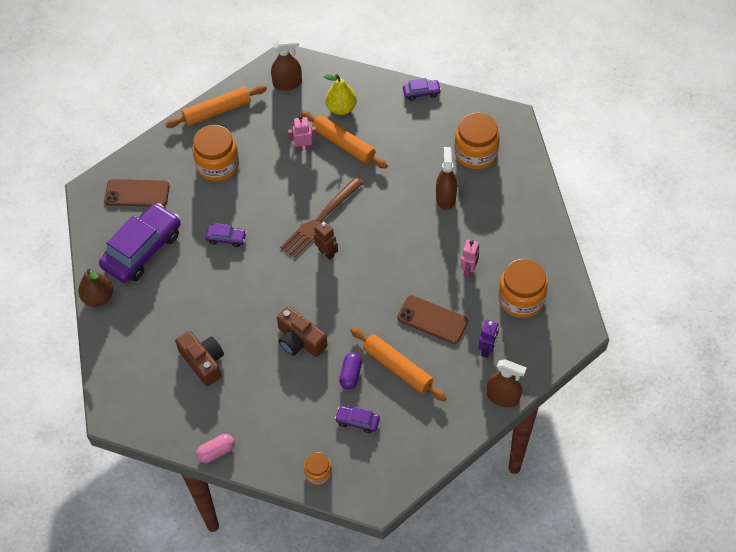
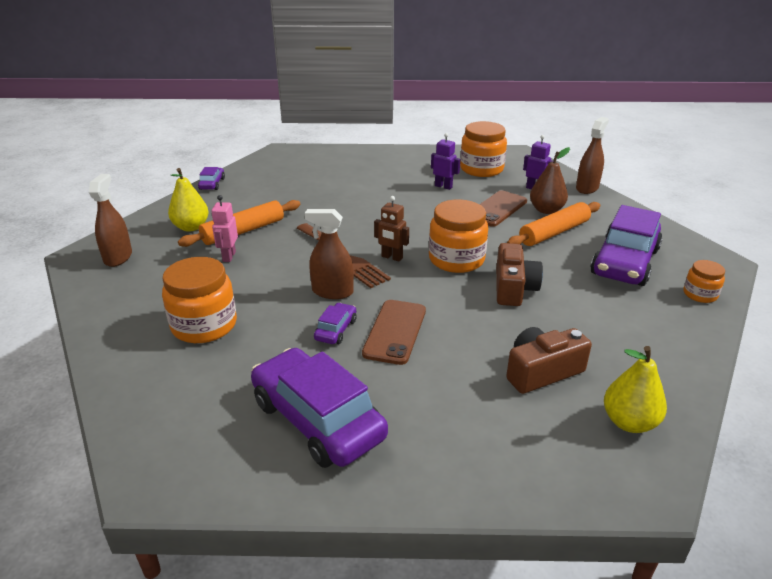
camera: 80 degrees left, 25 degrees down
(98, 297) = (397, 489): brown pear -> brown pear (546, 210)
(137, 193) = (198, 416): brown phone -> brown phone (395, 332)
(163, 410) = (629, 422): none -> yellow pear
(216, 452) = (691, 373): pink capsule -> none
(217, 111) = (107, 316): orange rolling pin -> none
(300, 340) = (513, 288): brown camera -> brown camera turned 45 degrees counterclockwise
(326, 253) = (391, 257): brown robot -> brown robot turned 120 degrees counterclockwise
(351, 375) = (563, 260): purple capsule -> none
(357, 421) = (625, 262): purple car -> purple car, size x2.24
(445, 198) = (352, 187): brown spray bottle -> brown spray bottle (332, 292)
(469, 271) = (443, 186): pink robot -> purple robot
(475, 153) = (308, 169): orange jar -> orange jar (456, 259)

